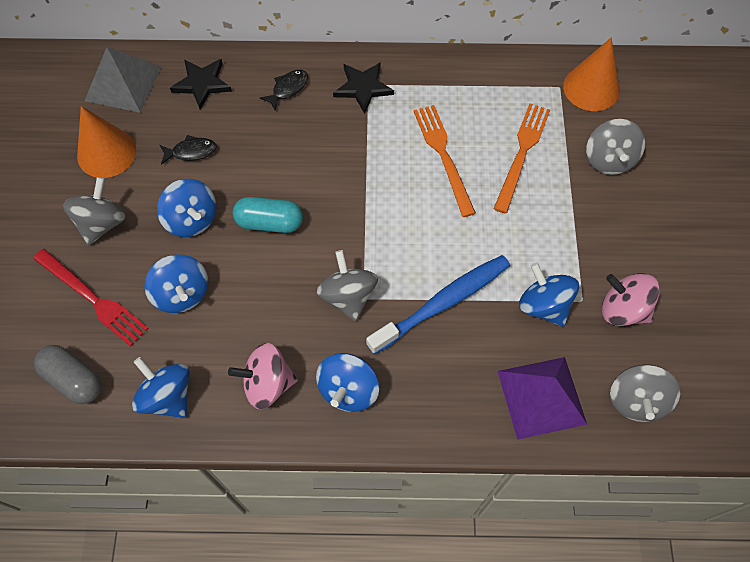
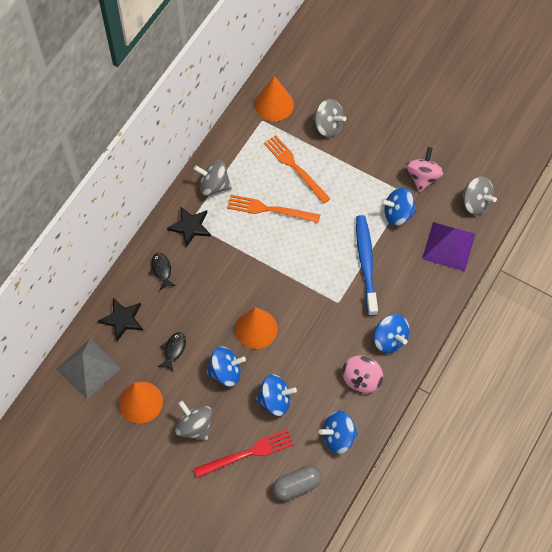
camera: 60 degrees left, 0 degrees up
(269, 222) = (256, 329): turquoise capsule -> orange cone
(348, 296) = (332, 310): grey spinning top -> grey spinning top (214, 186)
(623, 309) = (423, 177): pink spinning top -> pink spinning top turned 135 degrees clockwise

